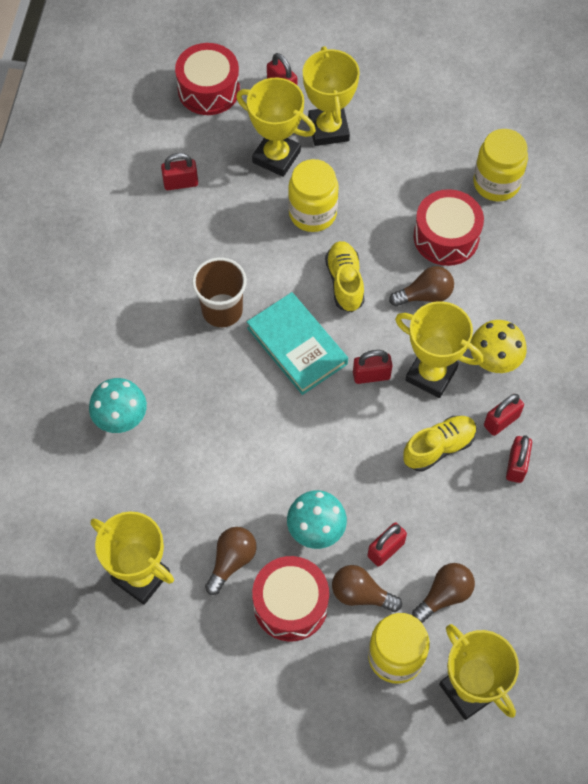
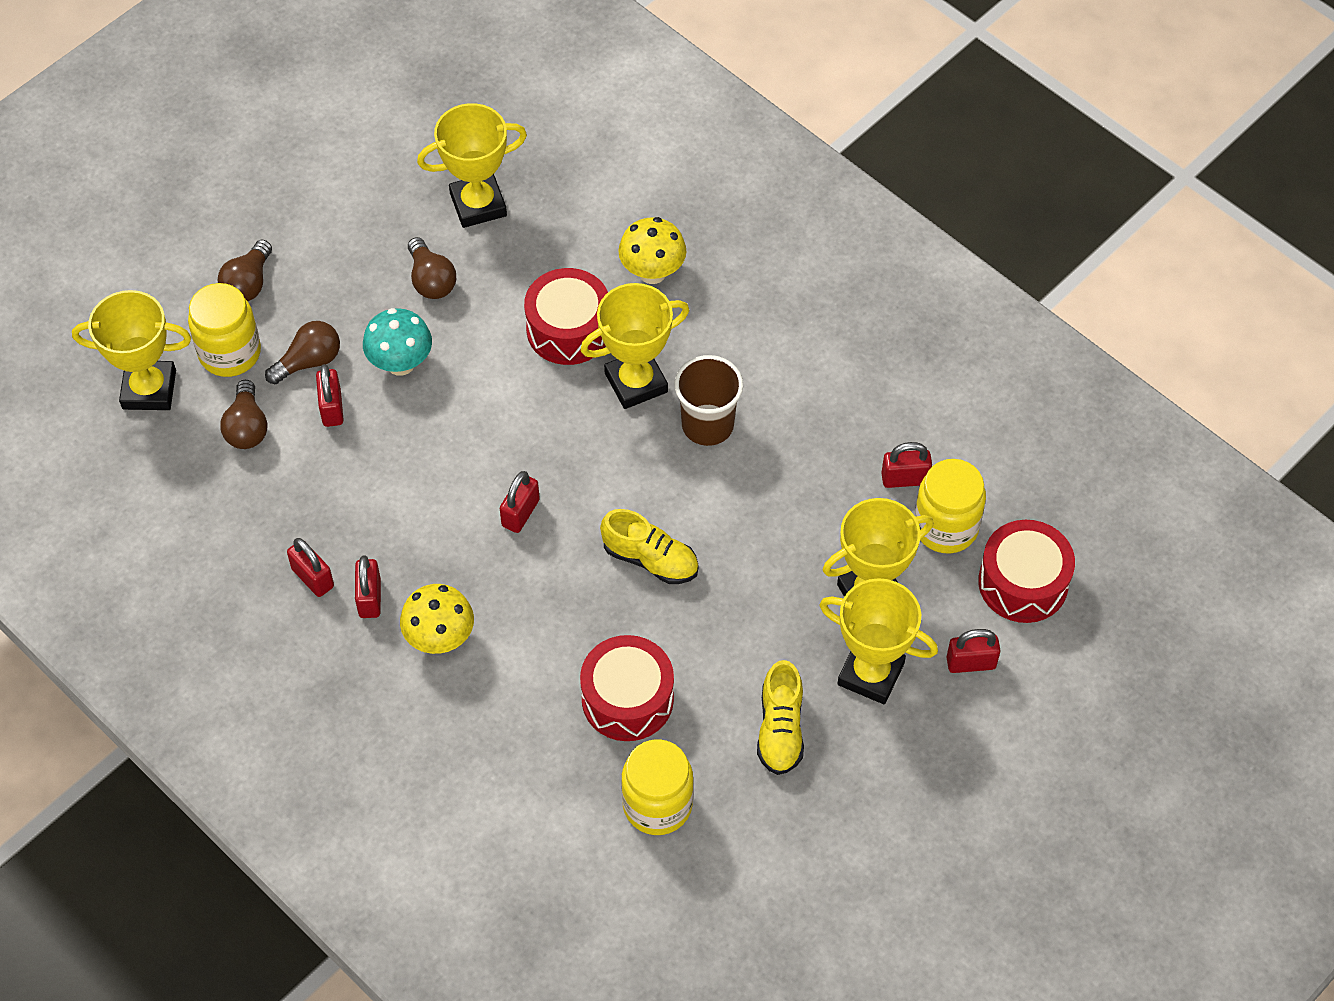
camera: 125 degrees right, 5 degrees down
(121, 419) = (652, 272): turquoise mushroom -> yellow mushroom
(181, 183) = (905, 479): red padlock -> red padlock turned 60 degrees clockwise
(290, 604) = (350, 301): red drum -> red drum (568, 329)
(297, 346) = (610, 467): turquoise book -> none
(312, 213) = (764, 584): yellow jar -> yellow jar (945, 527)
(425, 295) = (572, 626): brown light bulb -> brown light bulb (248, 283)
(431, 374) = (475, 569): yellow trophy -> yellow trophy (636, 382)
(439, 447) = (391, 521): yellow shoe -> yellow shoe (780, 729)

